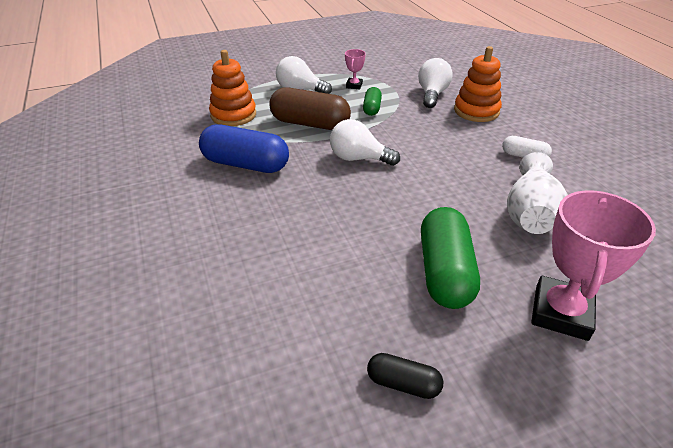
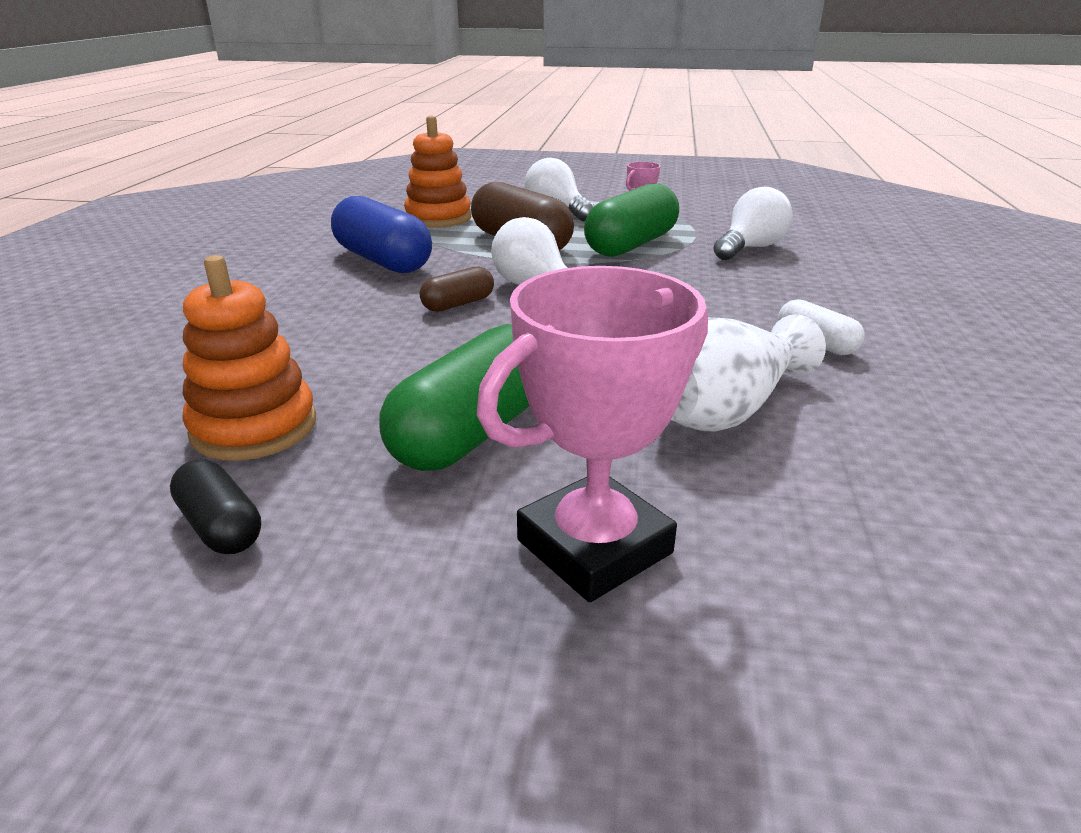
camera: 30 degrees right, 10 degrees down
(334, 186) = (458, 304): none -> brown capsule
(372, 108) = (631, 245): green capsule -> green capsule, size x1.93
(476, 111) = (802, 278): orange stacking toy -> orange stacking toy (254, 427)

